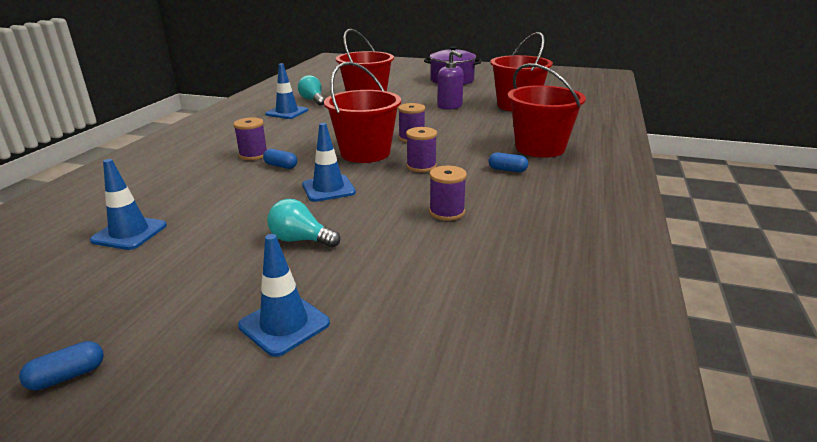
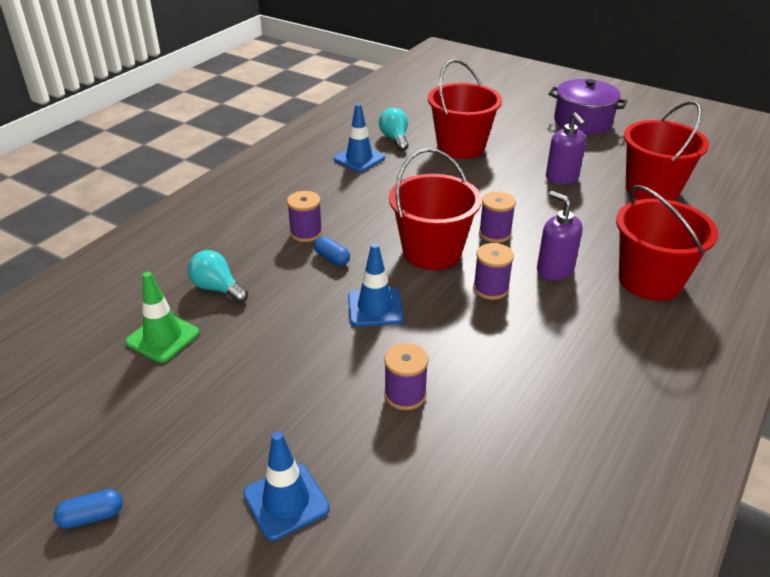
camera: 15 degrees right, 10 degrees up
(129, 233) = (163, 337): blue traffic cone -> green traffic cone
(300, 240) = (327, 385): turquoise light bulb -> turquoise light bulb (217, 288)
(447, 212) = (496, 374): purple spool -> purple spool (405, 394)
(466, 151) = (554, 270): none -> purple soap dispenser
(507, 170) = (593, 314): blue capsule -> none

